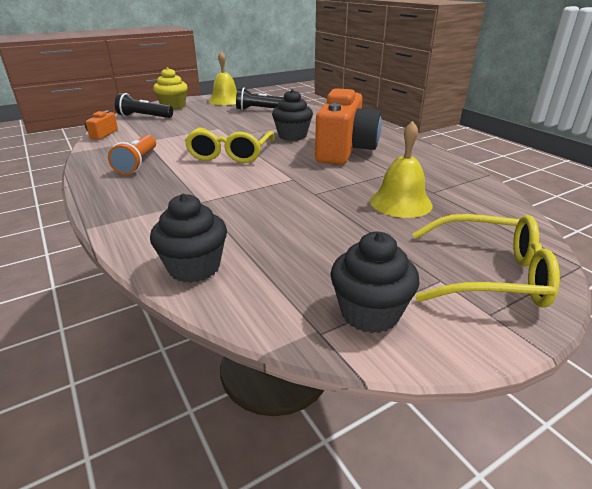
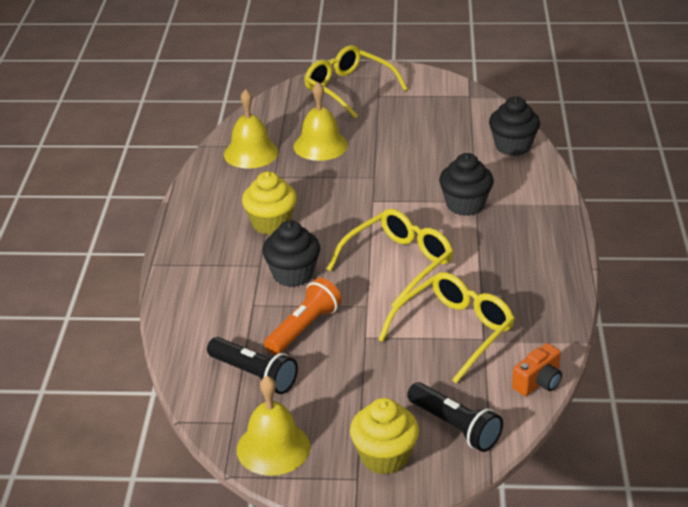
camera: 145 degrees left, 5 degrees up
(138, 163) = (510, 283): orange flashlight -> orange flashlight (304, 328)
(166, 138) = (454, 331): none -> yellow glasses
(345, 150) = (271, 223): orange camera -> yellow cupcake
(370, 313) = (436, 95): black cupcake -> black cupcake (465, 205)
(443, 180) = (251, 153): none -> yellow bell

